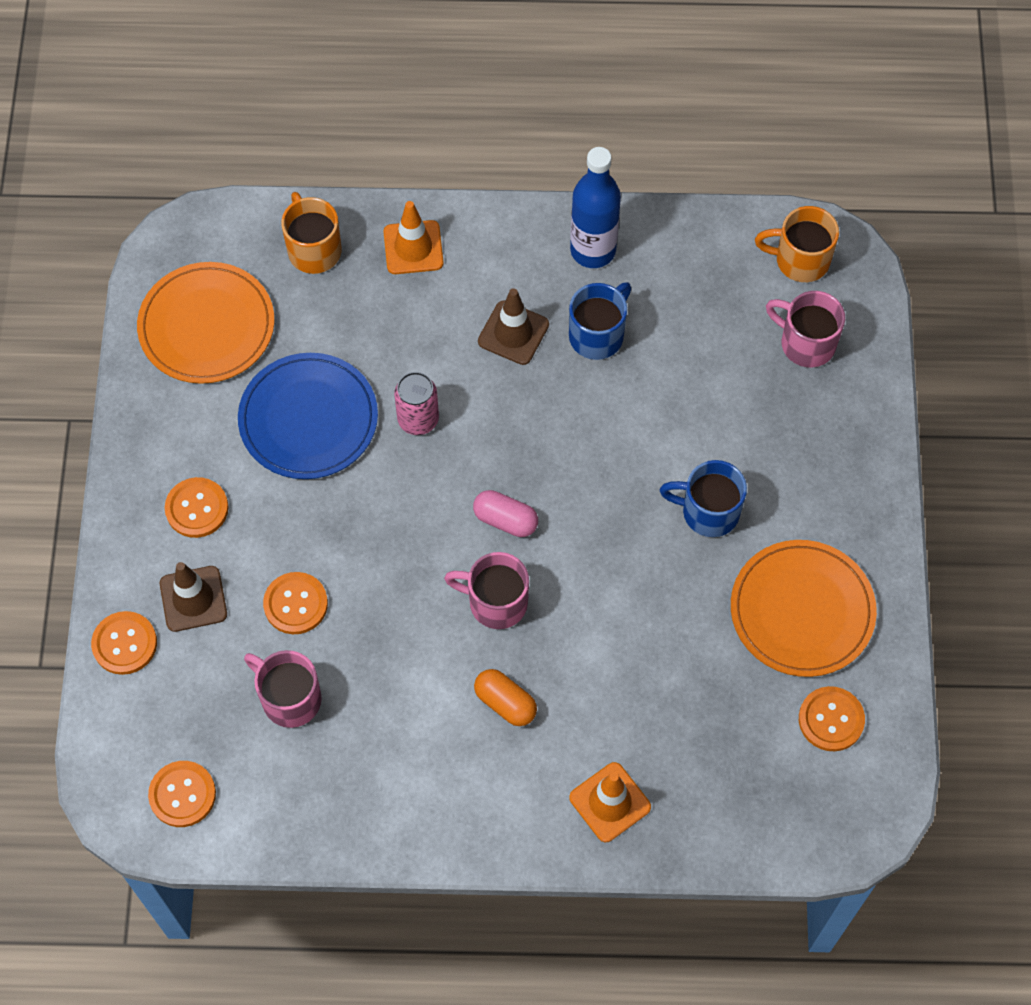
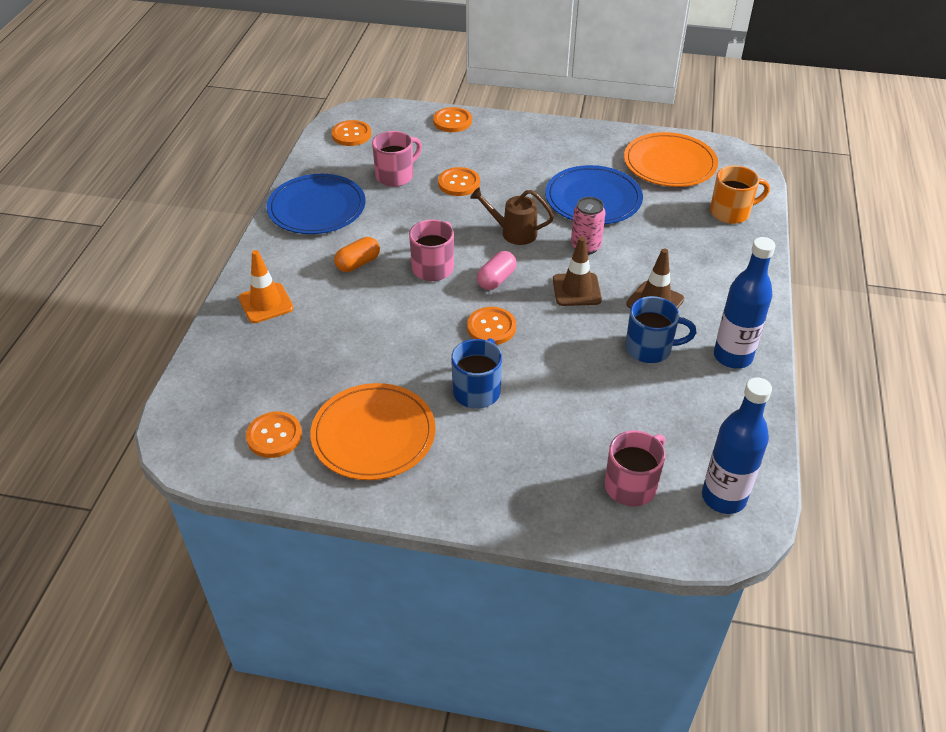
camera: 100 degrees right, 20 degrees down
(193, 599) = (474, 146): brown traffic cone -> brown traffic cone (576, 290)
(197, 508) = (535, 151): orange button -> orange button (491, 327)
(388, 794) = (317, 208): none -> blue plate
(402, 513) = (513, 232): none -> brown watering can
(413, 248) = (733, 259): orange traffic cone -> none
(597, 335) = (650, 348): blue mug -> blue mug turned 45 degrees counterclockwise
(800, 260) = (723, 497): orange mug -> blue bottle

